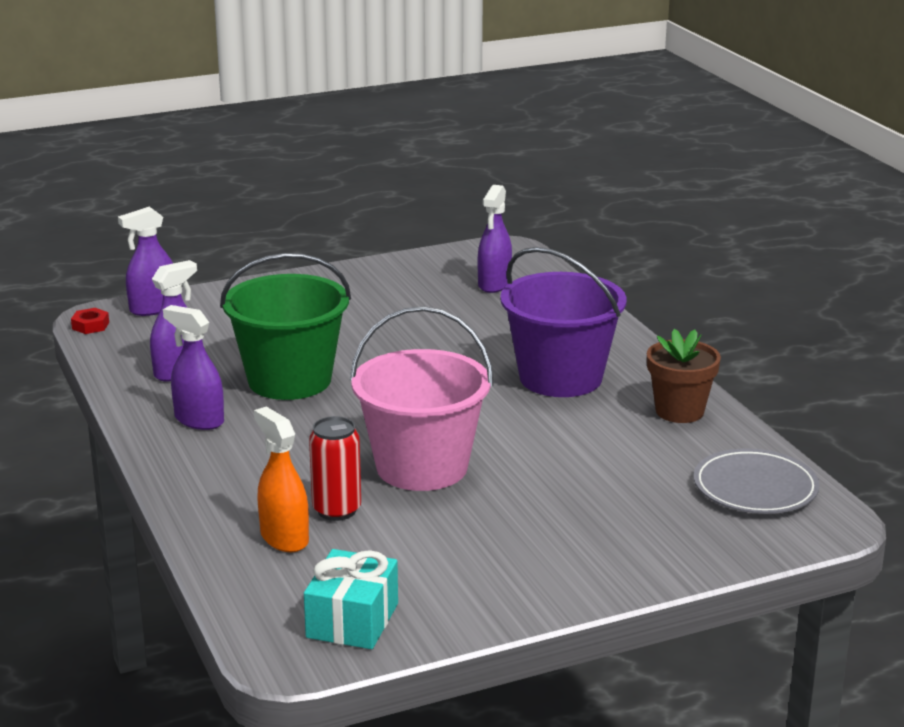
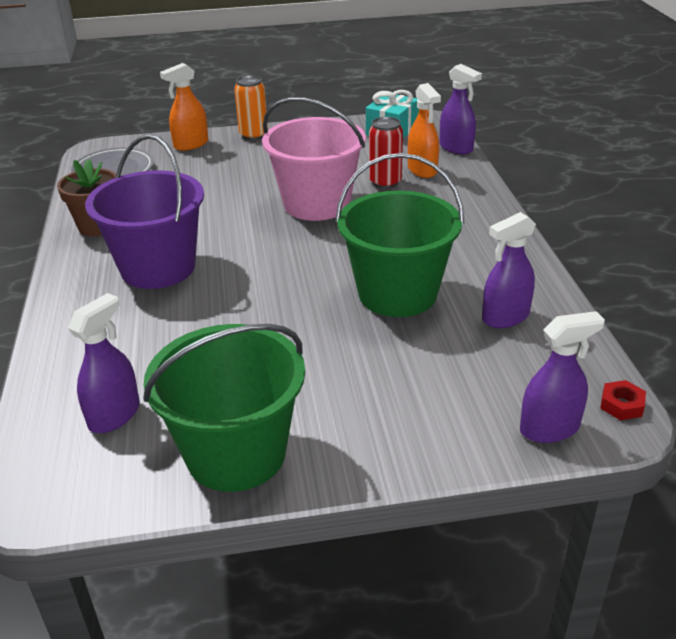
camera: 165 degrees left, 10 degrees up
(199, 420) = (481, 260): purple spray bottle -> purple spray bottle (456, 148)
(387, 277) = (236, 453): none -> green bucket
(598, 581) = (253, 135): none -> orange can
(688, 549) = (191, 144): none -> orange spray bottle

